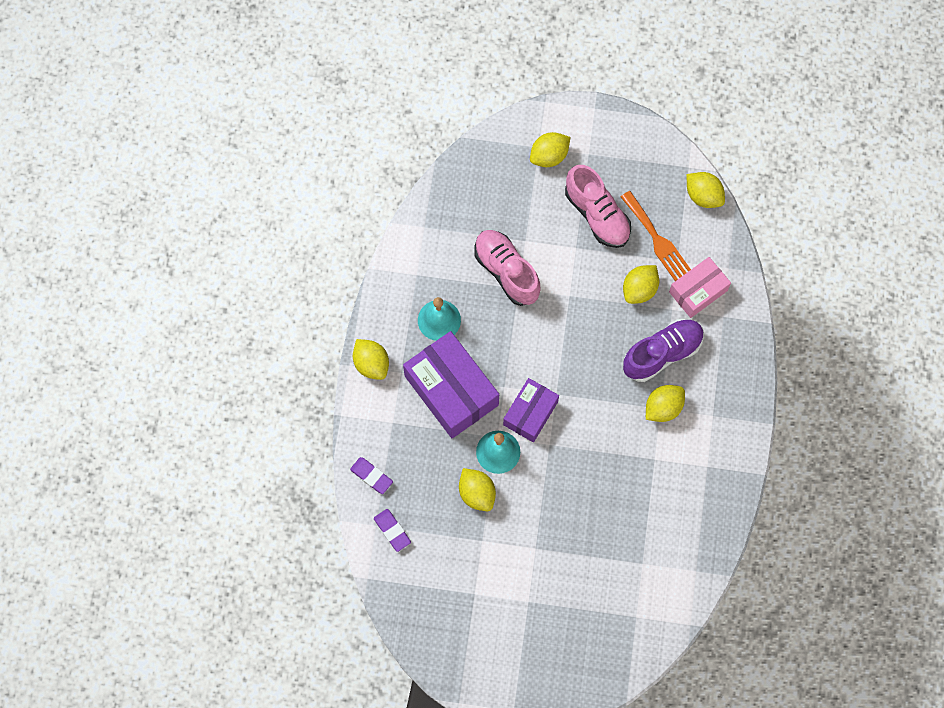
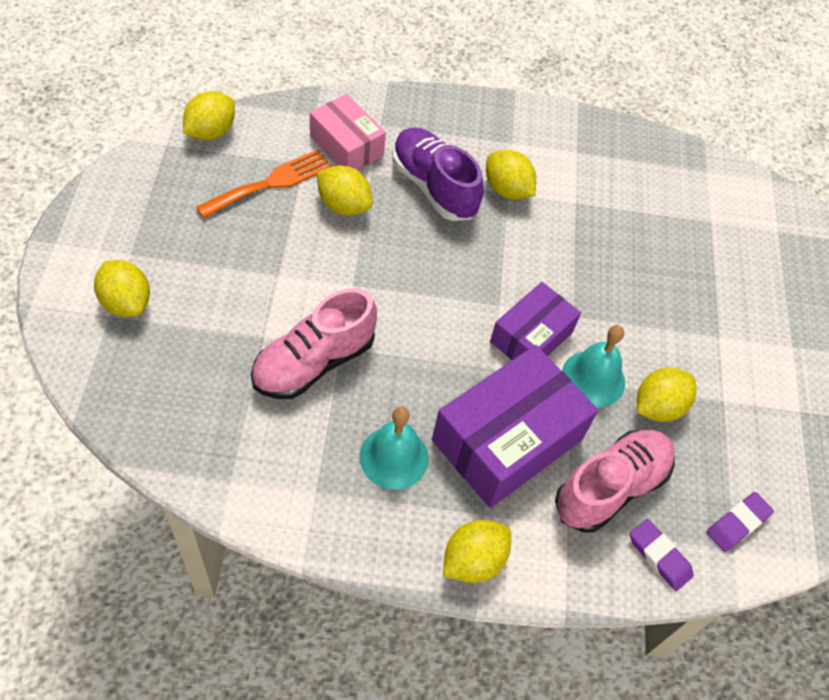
camera: 100 degrees left, 15 degrees down
(371, 476) = (659, 556): purple eraser -> purple eraser turned 75 degrees counterclockwise
(530, 413) = (531, 337): purple box -> purple box turned 75 degrees counterclockwise
(597, 214) = (228, 247): pink shoe -> pink shoe (610, 487)

